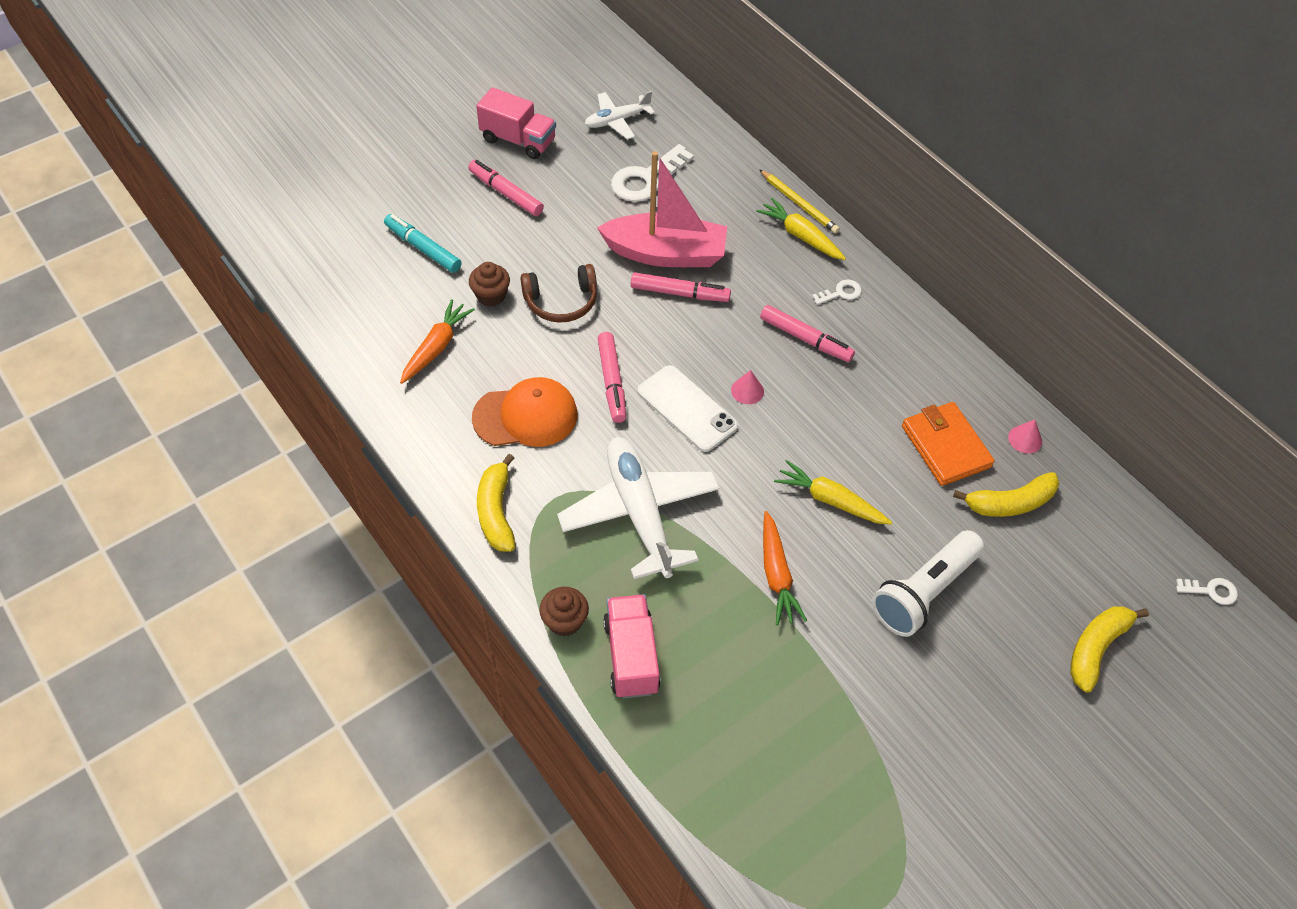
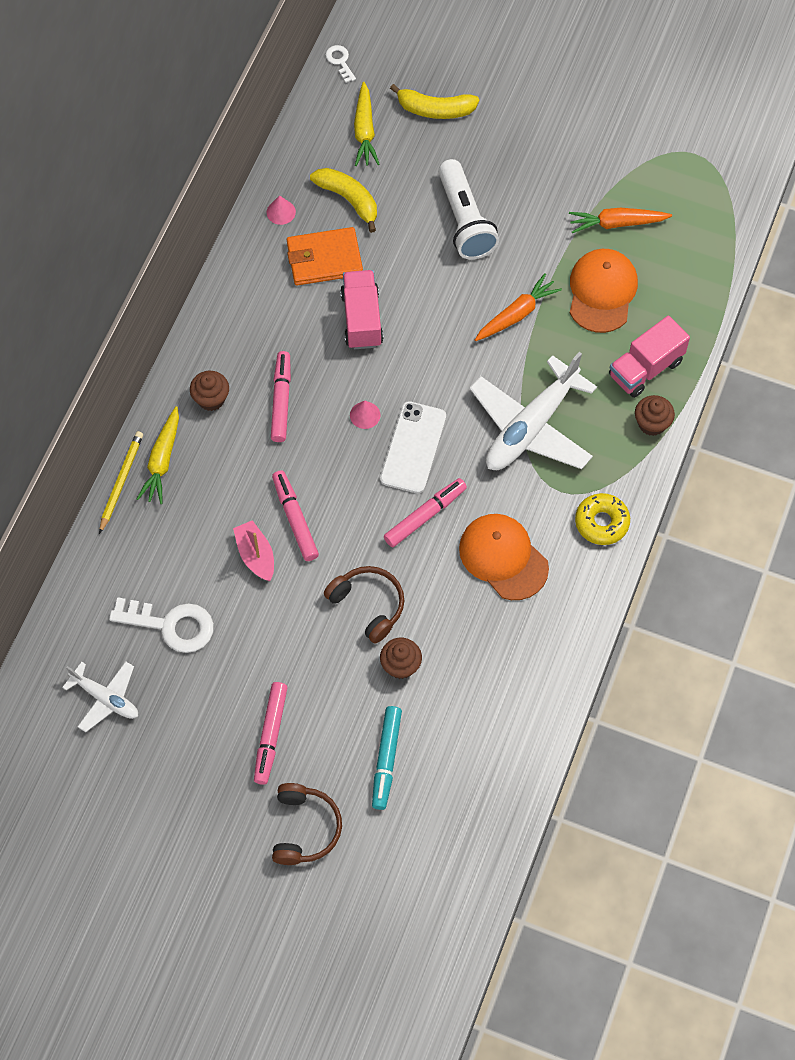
camera: 120 degrees left, 10 degrees up
(417, 179) = (305, 828): none -> brown headphones
(436, 347) = (485, 671): orange carrot -> orange carrot (617, 223)
(496, 512) = (601, 522): yellow banana -> yellow donut
(518, 140) = (192, 771): pink truck -> pink truck (361, 319)
(666, 253) = (255, 555): pink boat -> pink boat, size x0.52
(752, 672) = (602, 292): none -> orange cap
(830, 500) = (428, 310): yellow carrot -> yellow carrot (364, 131)
(840, 293) = (211, 399): white key -> brown cupcake
(924, 593) = (465, 221): white flashlight -> white flashlight turned 60 degrees clockwise
(946, 446) = (324, 259): orange wallet -> orange wallet turned 45 degrees clockwise

